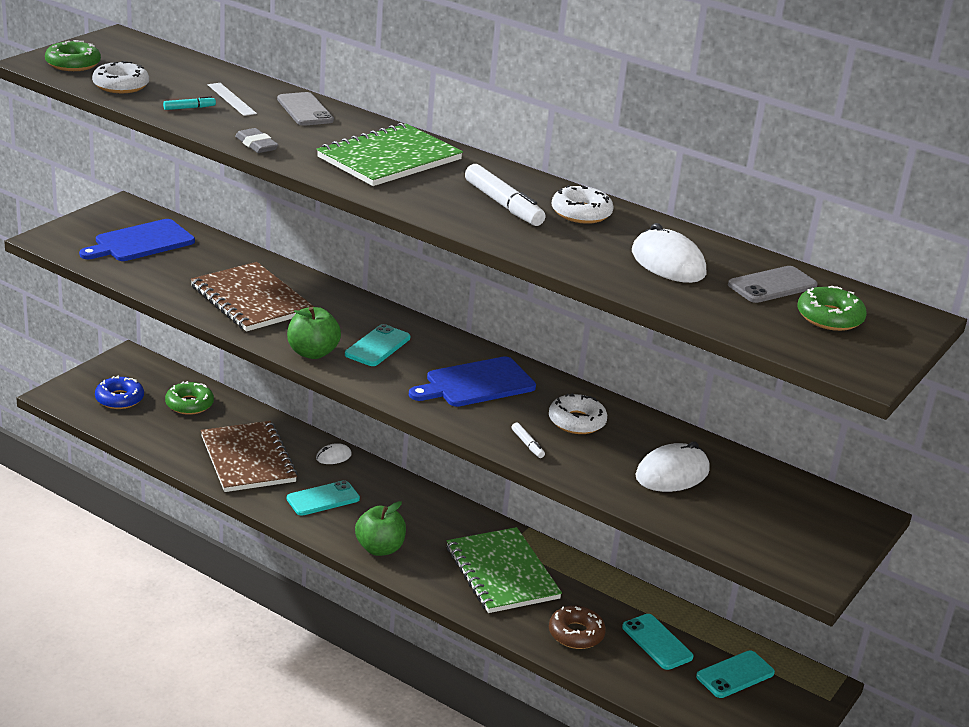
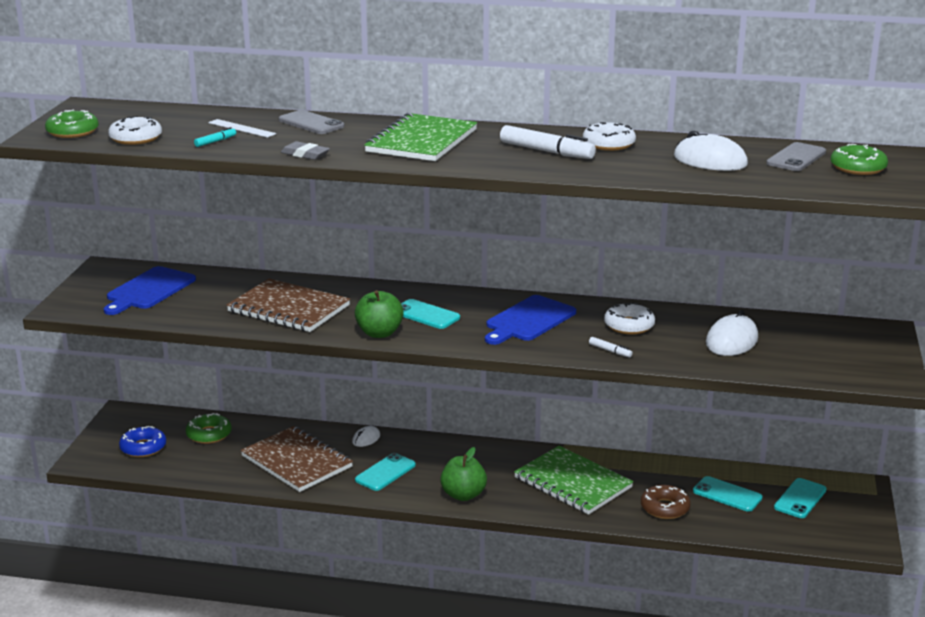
camera: 20 degrees left, 5 degrees down
(377, 346) = (425, 315): turquoise phone -> turquoise phone turned 60 degrees counterclockwise

